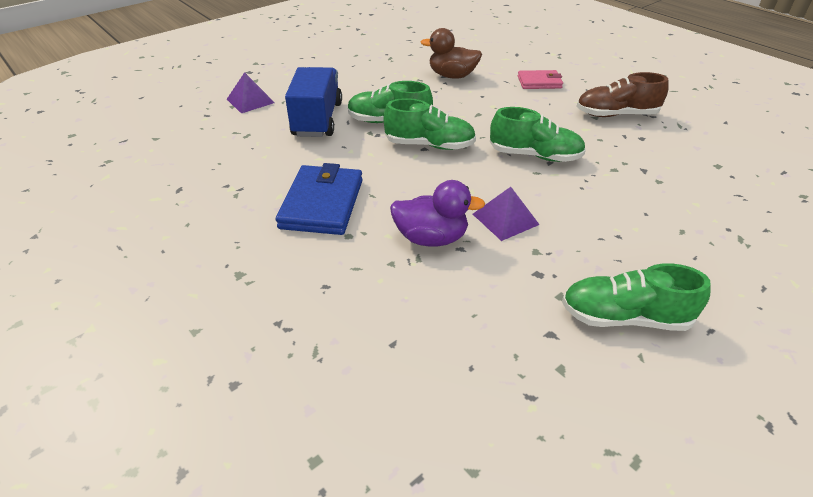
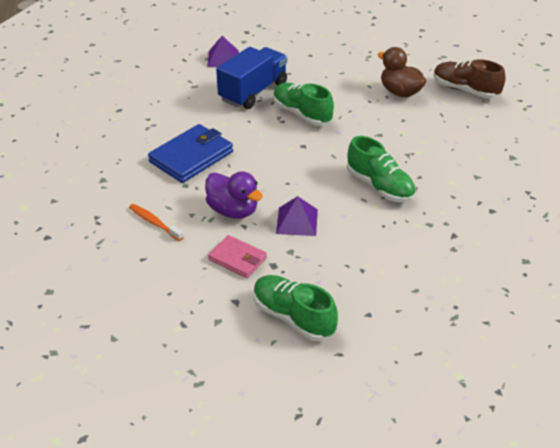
camera: 35 degrees right, 0 degrees up
(359, 293) = (154, 222): none -> orange toothbrush
(429, 145) = (310, 145): green shoe -> none
(539, 82) = (470, 126): pink wallet -> pink wallet (237, 259)
(616, 115) = (498, 182): brown shoe -> brown shoe (465, 90)

